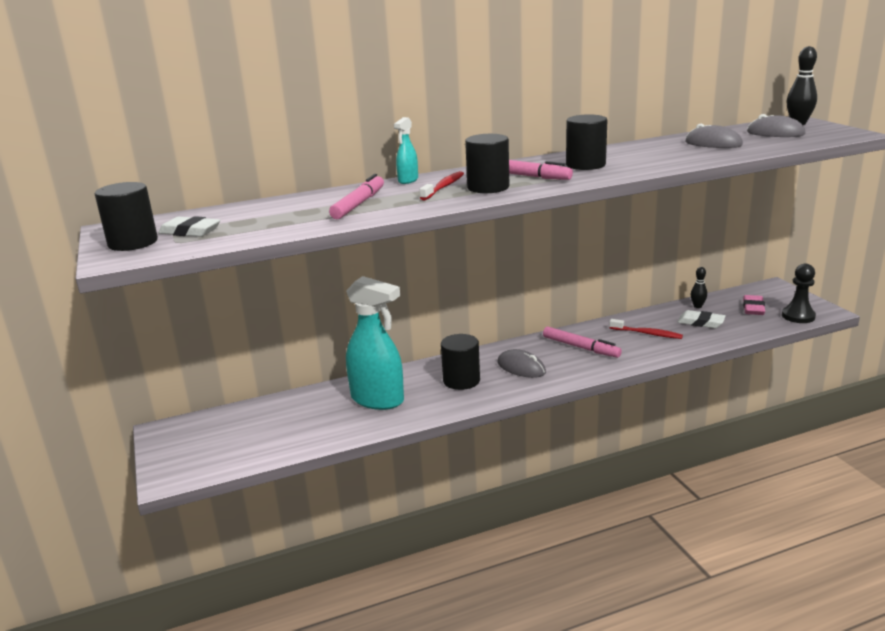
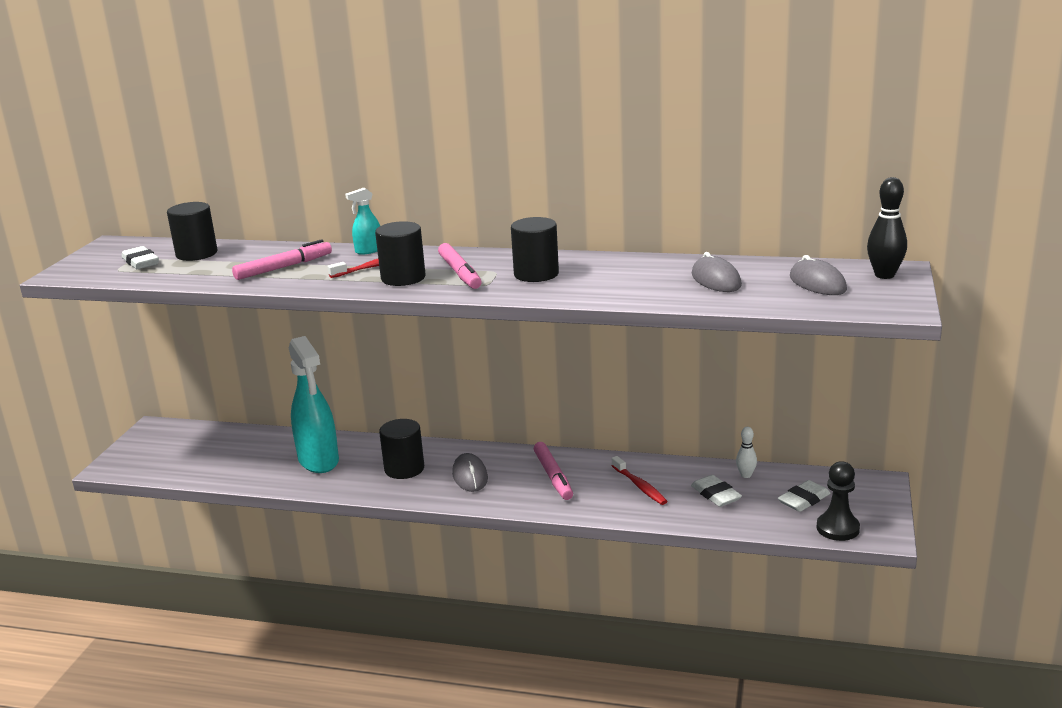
camera: 35 degrees right, 0 degrees up
(133, 243) = (95, 262): black cylinder -> black cylinder (196, 254)
(697, 306) = (746, 475): black bowling pin -> white bowling pin
(753, 308) = (804, 500): pink eraser -> white eraser

